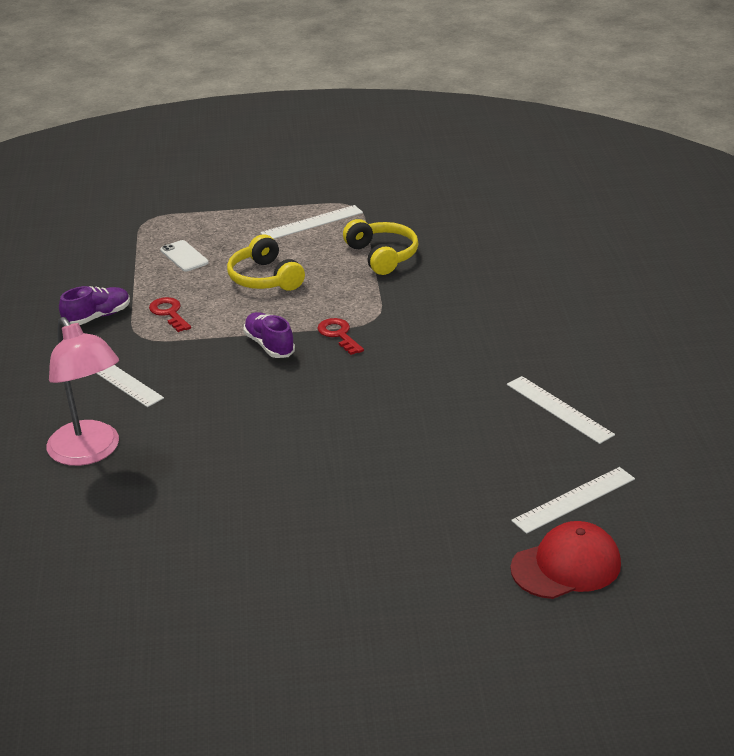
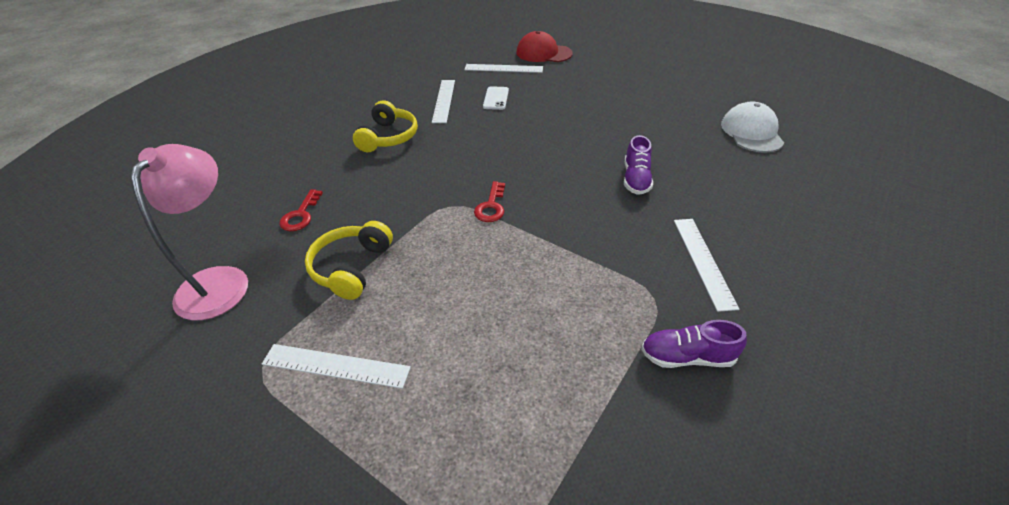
camera: 140 degrees left, 10 degrees up
(90, 452) = (757, 204): pink lamp -> pink lamp (220, 281)
(135, 553) = (751, 132): none -> white cap
(169, 313) = (606, 314): red key -> red key (300, 215)
(184, 256) = (521, 405): white phone -> white phone (496, 98)
(265, 278) = (476, 305): yellow headphones -> yellow headphones (388, 137)
(269, 345) = (551, 225): purple shoe -> purple shoe (636, 179)

